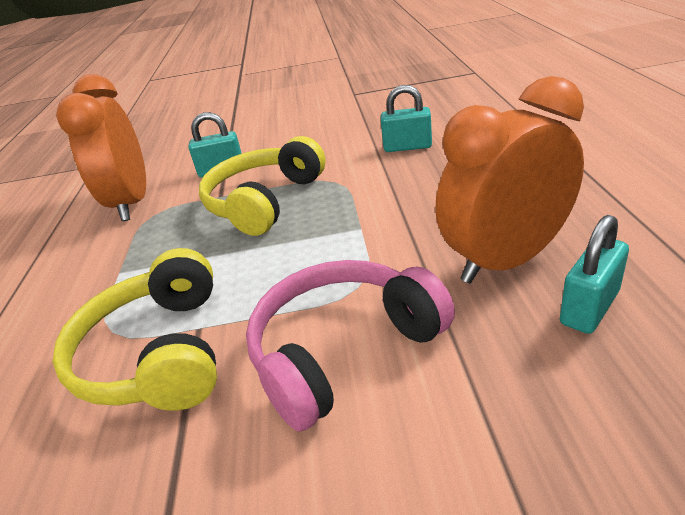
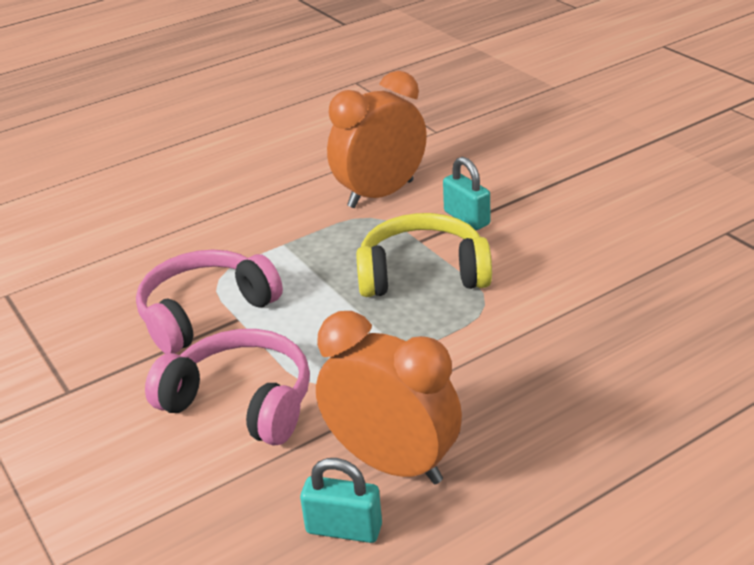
camera: 60 degrees right, 0 degrees up
(158, 353) = (205, 313): yellow headphones -> pink headphones
(407, 147) = (591, 330): turquoise padlock -> none

